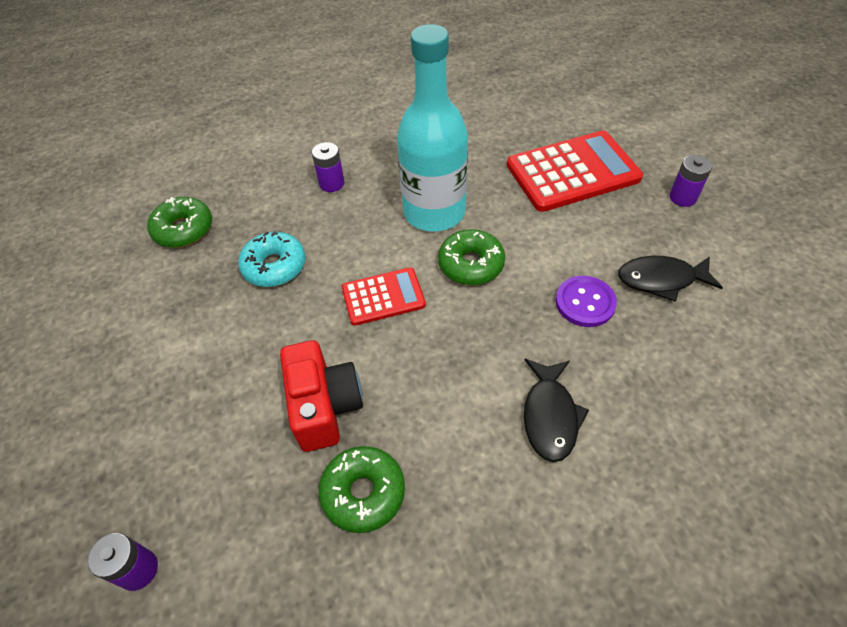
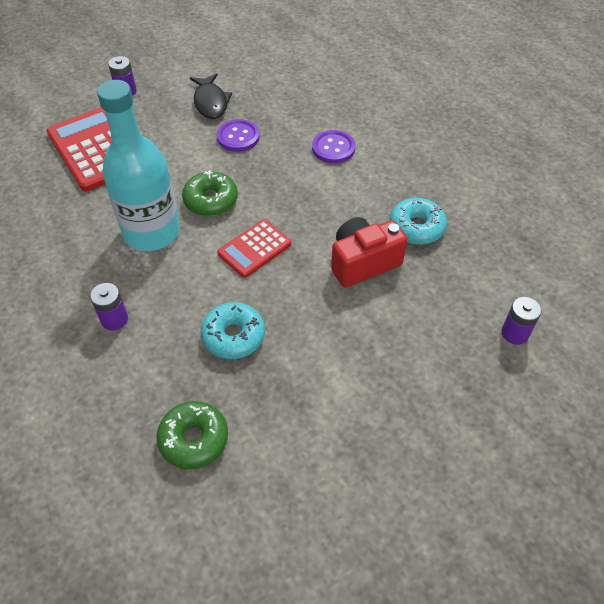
camera: 105 degrees left, 0 degrees up
(363, 492) = (416, 227): green donut -> turquoise donut
(383, 297) = (254, 249): red calculator -> red calculator turned 105 degrees counterclockwise
(550, 416) = (333, 148): black fish -> purple button

